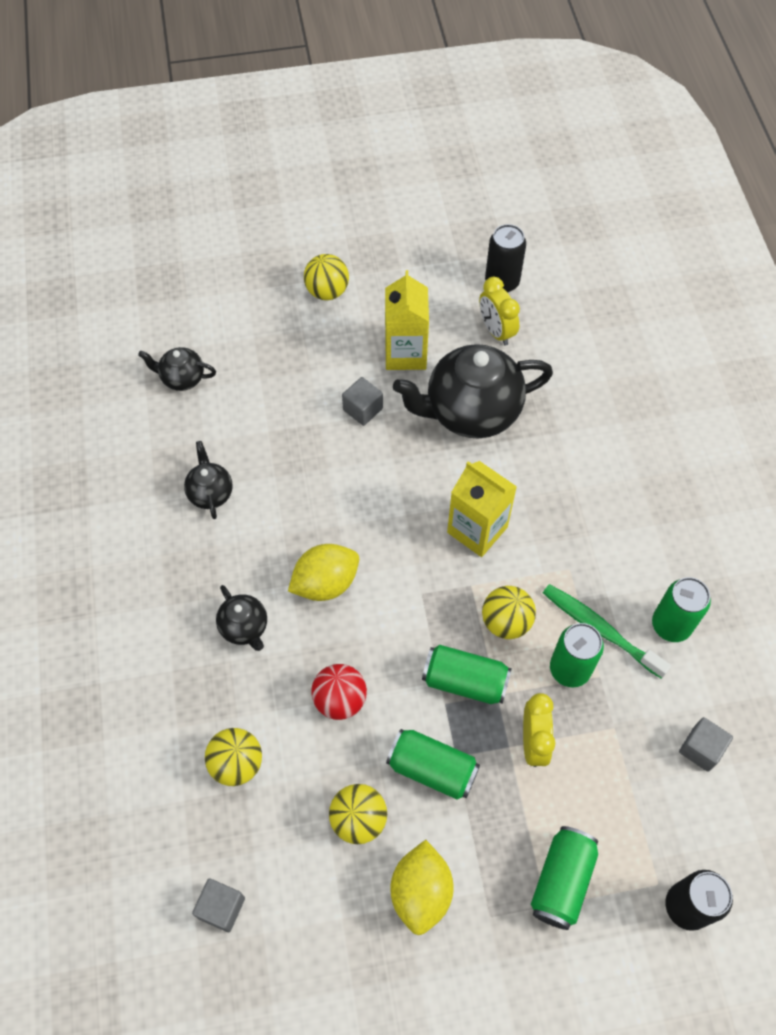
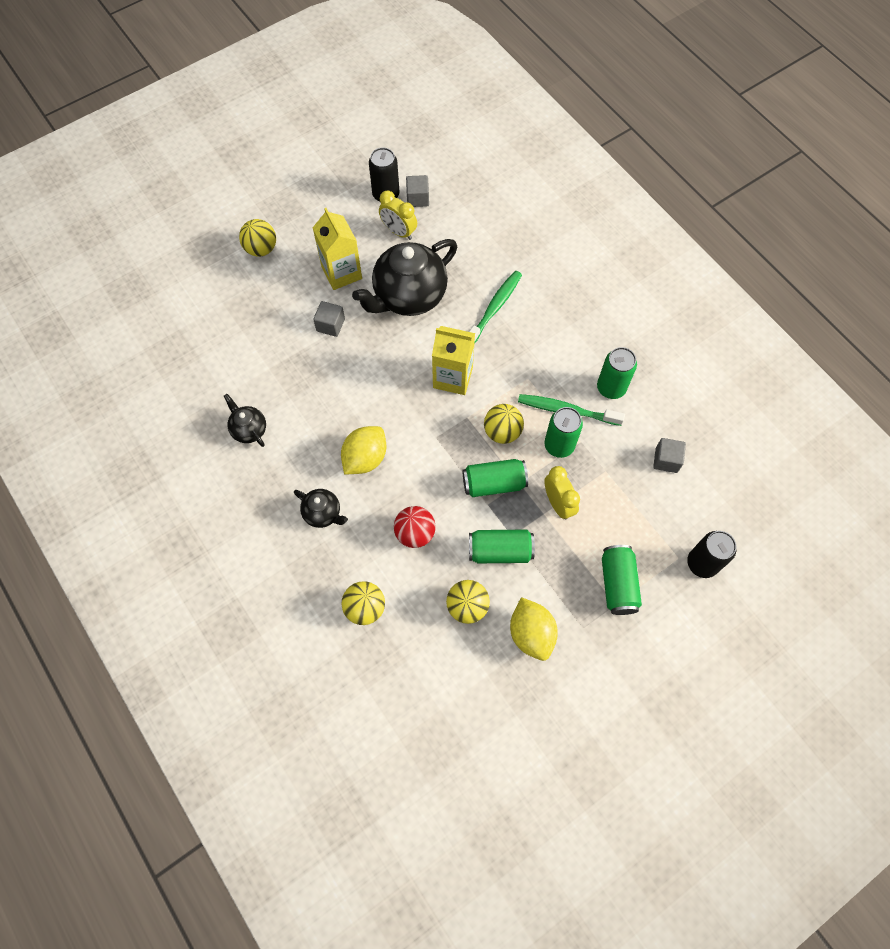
camera: 25 degrees left, 5 degrees up
(182, 378) = (184, 355): black teapot -> none
(221, 907) = (403, 707): grey cube -> grey cube (418, 198)
(568, 467) = (494, 308): none -> green toothbrush

